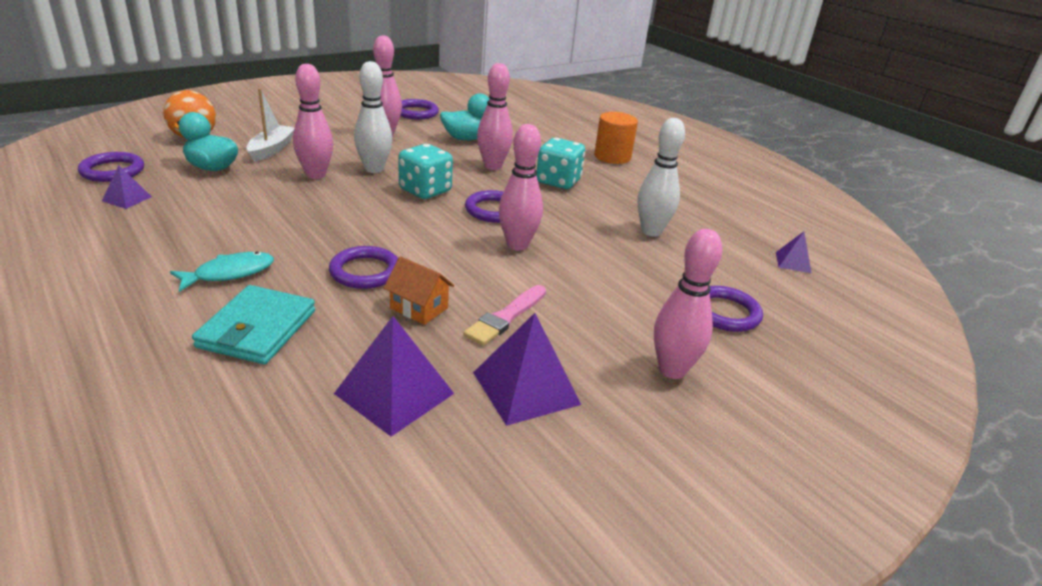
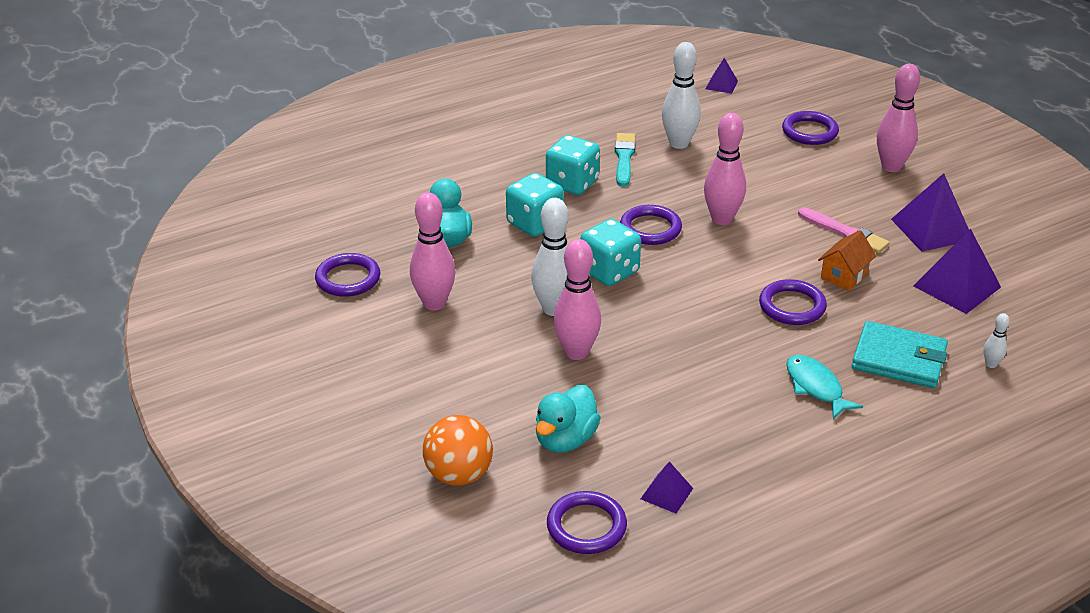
camera: 80 degrees left, 5 degrees up
(223, 400) = (991, 364): none -> white bowling pin
(271, 149) = (498, 397): white boat -> none
(493, 166) = (534, 223): pink bowling pin -> turquoise dice
(610, 204) = (624, 158): none -> turquoise brush
(612, 157) = (497, 141): orange cylinder -> none

